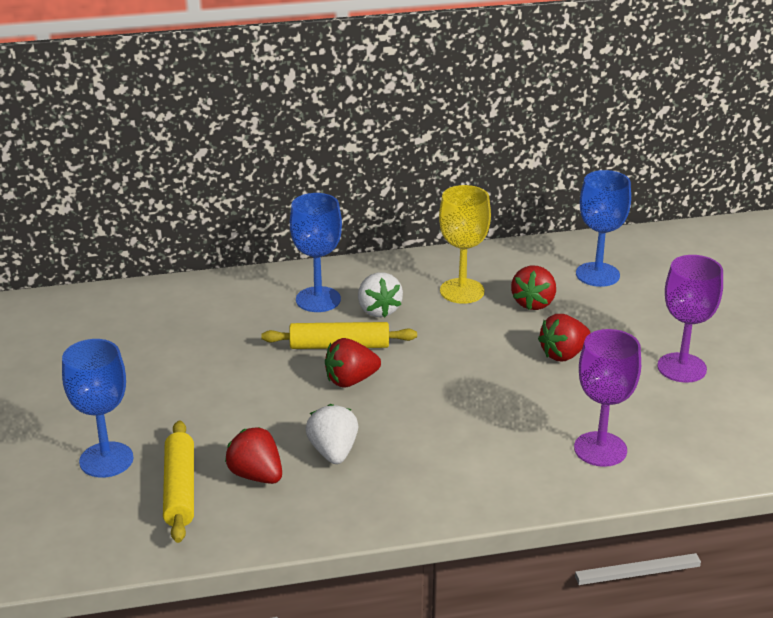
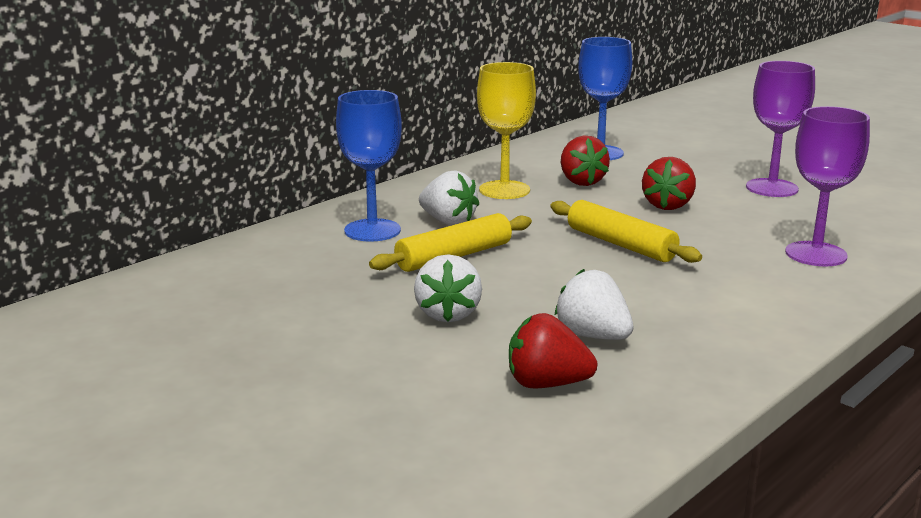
camera: 35 degrees left, 10 degrees down
(106, 460) = (339, 437): blue goblet -> none
(180, 489) = (480, 430): yellow rolling pin -> yellow rolling pin (621, 244)
(271, 395) = (448, 314): none -> white strawberry
(351, 380) = (511, 277): red strawberry -> none

